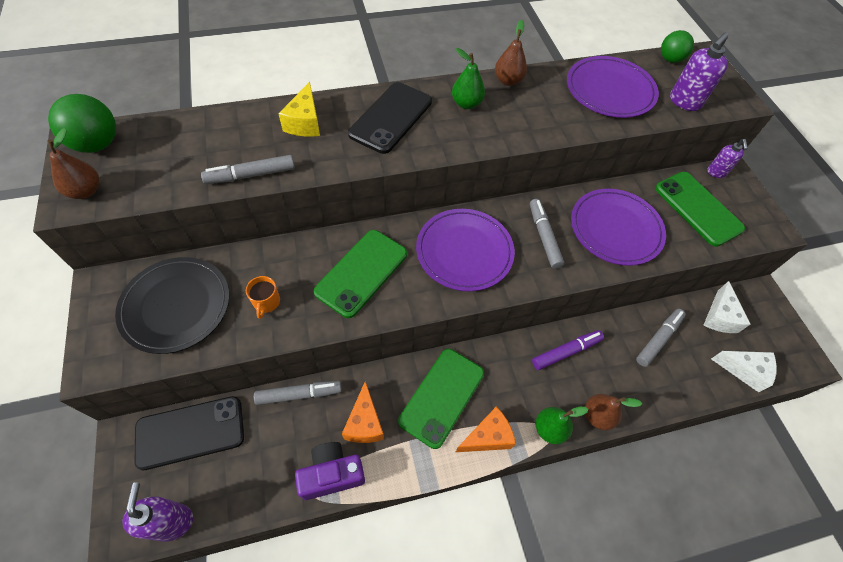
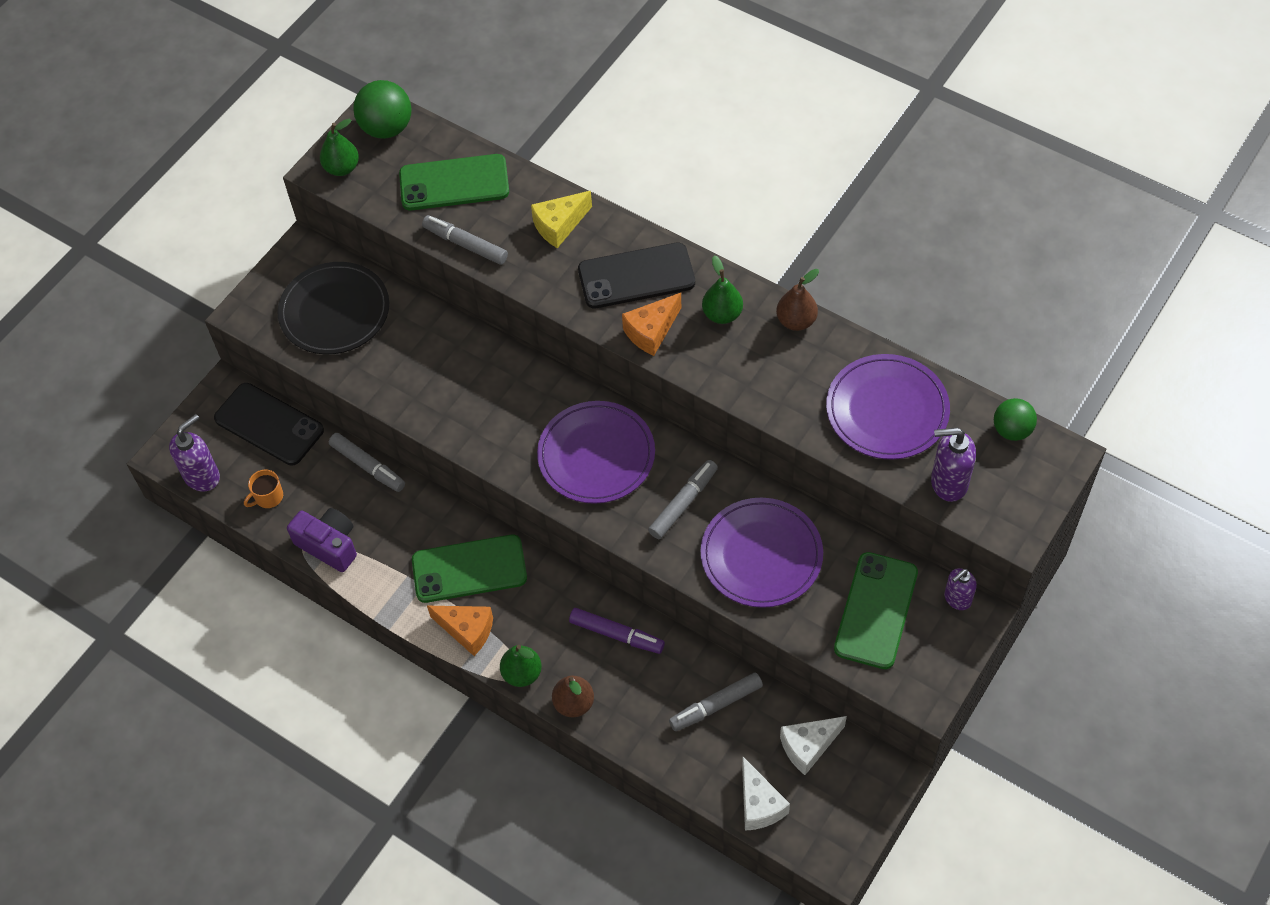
camera: 55 degrees right, 0 degrees up
(86, 191) = (342, 168): brown pear -> green pear
(266, 302) = (397, 363): orange mug -> orange mug (268, 497)
(361, 272) = (492, 400): green phone -> green phone (454, 183)
(364, 423) = (390, 532): orange cheese -> orange cheese (651, 332)
(658, 339) = (716, 705): grey marker -> grey marker turned 150 degrees clockwise

